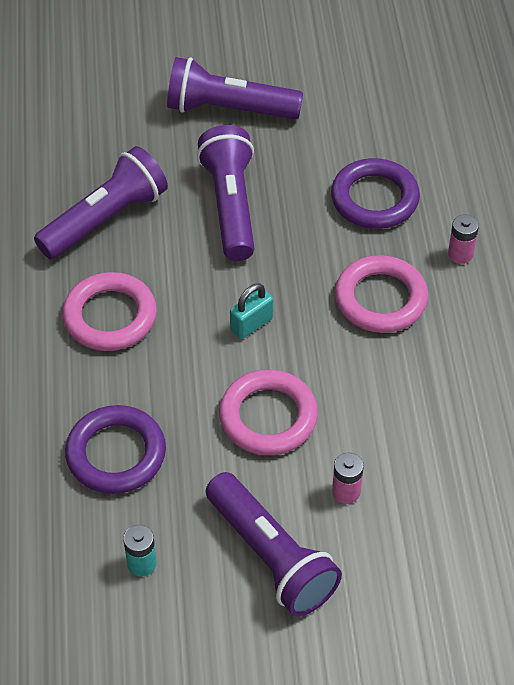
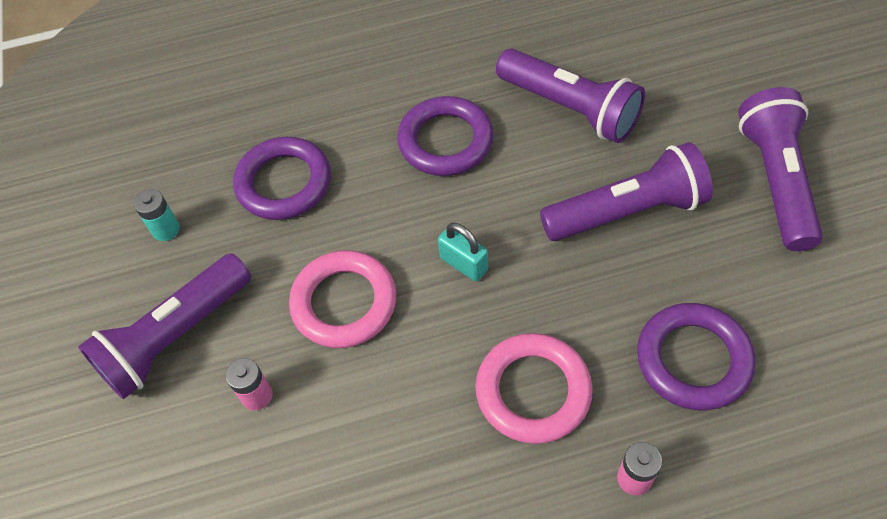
camera: 85 degrees right, 5 degrees up
(110, 316) = (445, 141): pink ring -> purple ring

